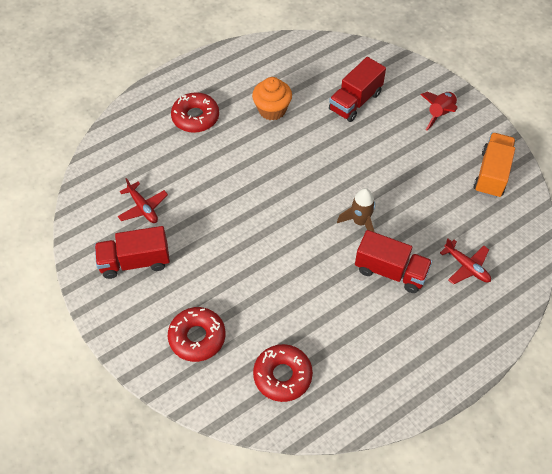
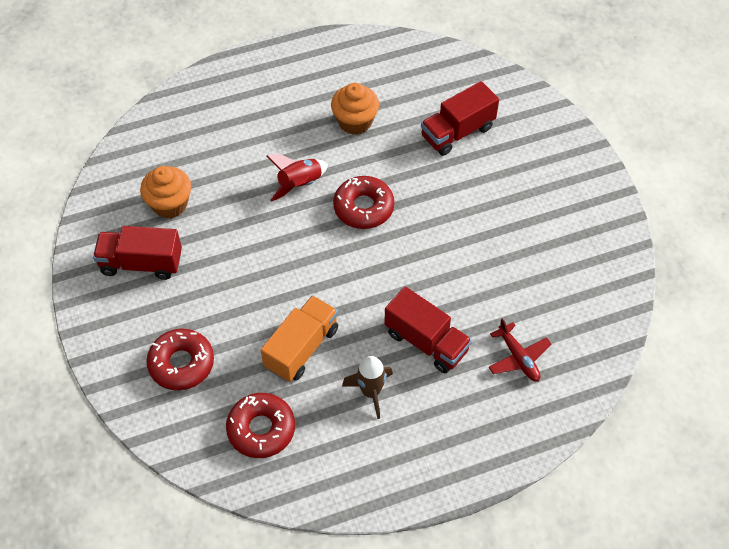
camera: 15 degrees right, 0 degrees up
(143, 207) = (170, 204): red plane -> orange cupcake
(195, 117) = (263, 112): red donut -> red donut (363, 207)
(360, 222) = (411, 276): brown rocket -> brown rocket (370, 392)
(439, 114) = (554, 169): red rocket -> red rocket (299, 184)
(491, 174) = (591, 255): orange truck -> orange truck (301, 348)

